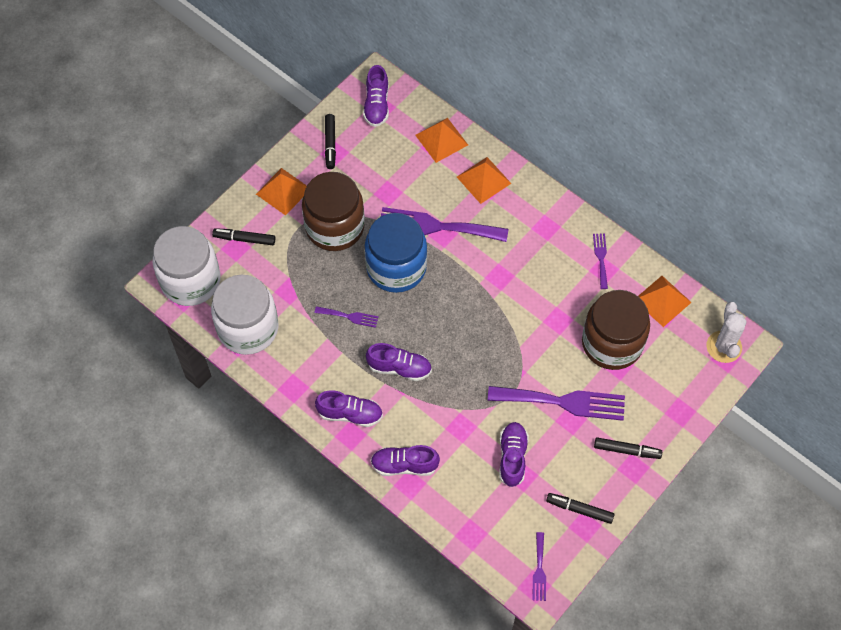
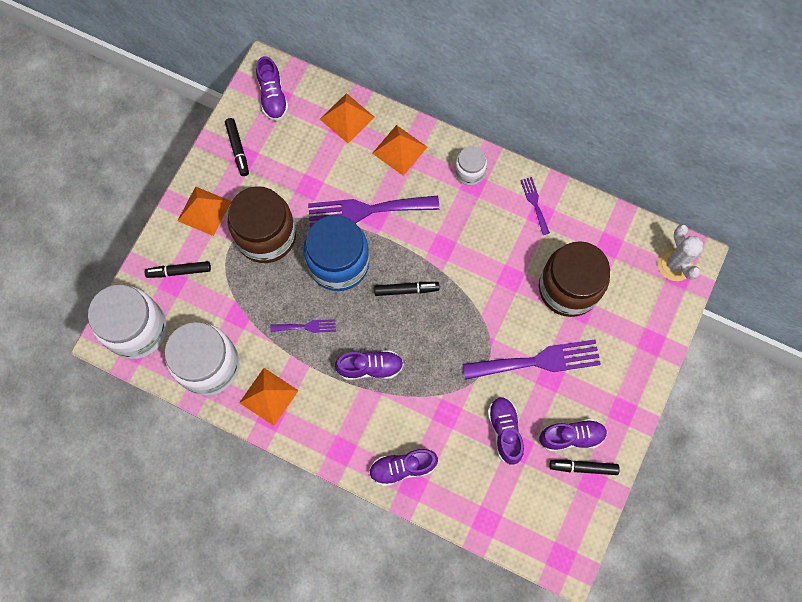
camera: 15 degrees left, 10 degrees up
(350, 414) = (335, 428): purple shoe -> purple shoe (571, 437)
(539, 570) = (561, 540): purple fork -> none
(545, 215) = (469, 172): none -> white jar
(626, 450) = (611, 394): black marker -> black marker (406, 290)
(662, 301) = (604, 232): orange pyramid -> orange pyramid (268, 396)

